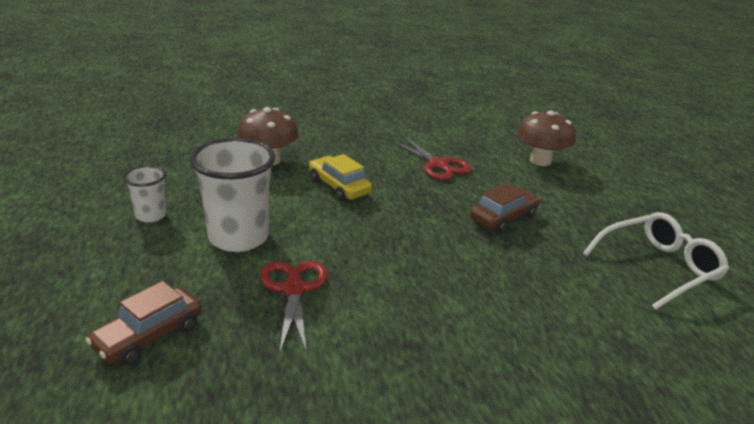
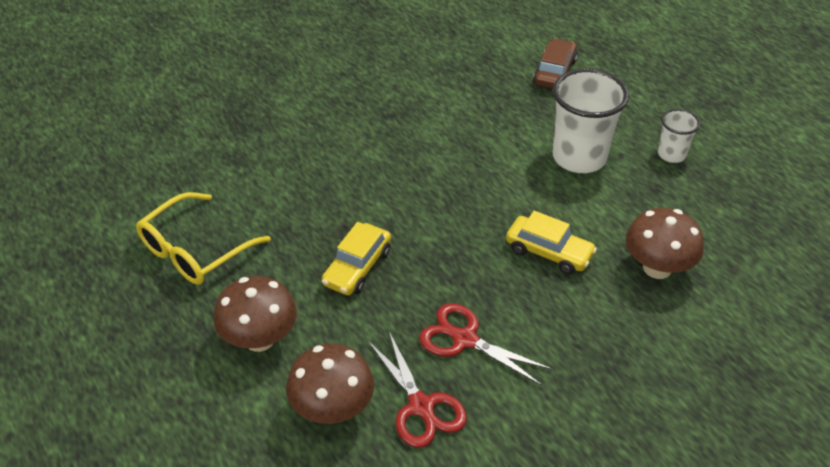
camera: 160 degrees right, 15 degrees up
(293, 289) = (496, 128): red scissors -> red scissors (421, 406)
(503, 218) = (357, 267): brown car -> yellow car
(590, 200) = (259, 339): none -> brown mushroom
(658, 267) = (195, 250): white glasses -> yellow glasses

